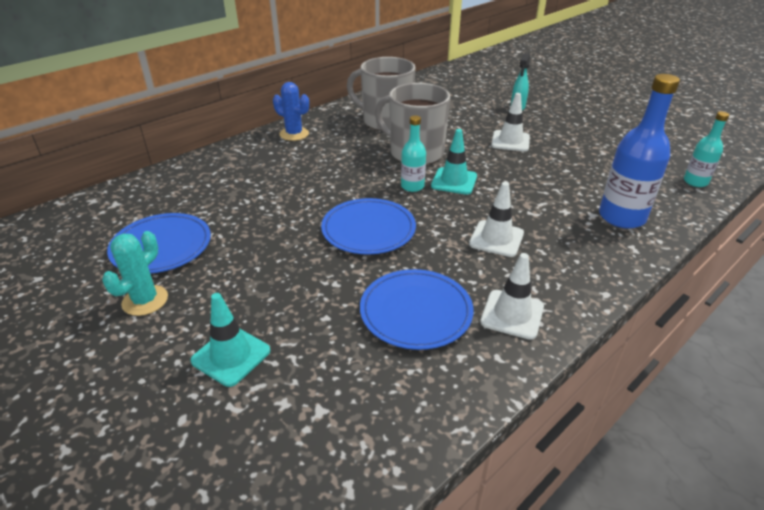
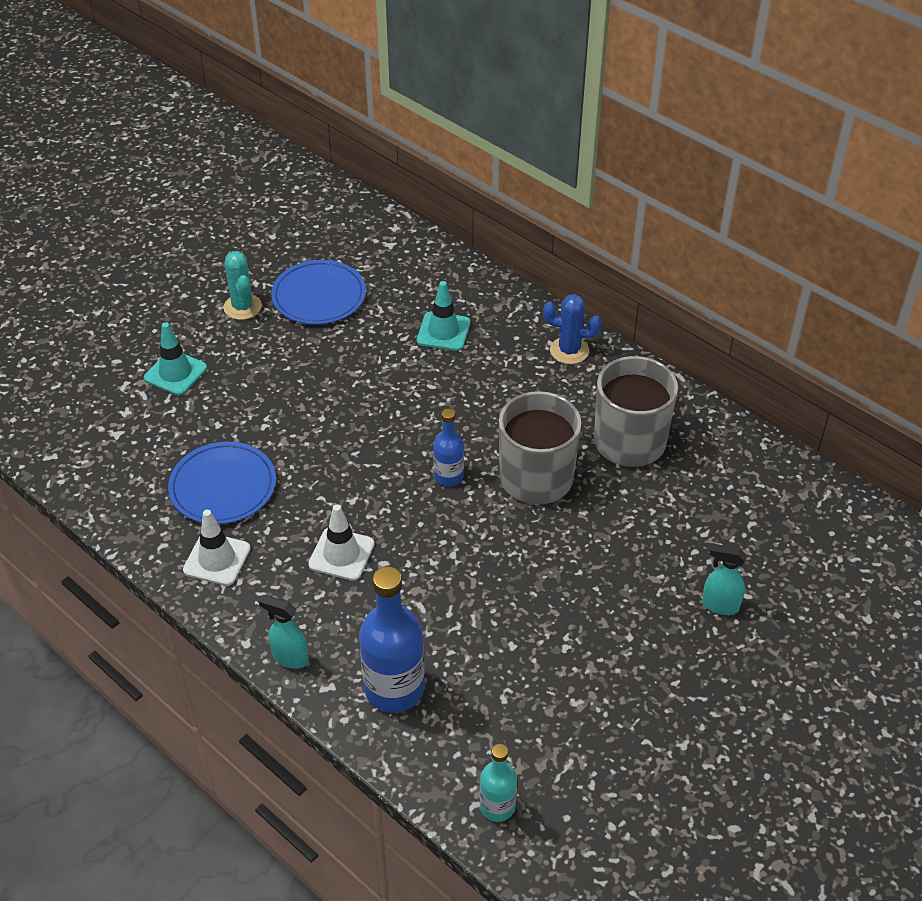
camera: 85 degrees right, 10 degrees up
(145, 300) = (242, 307): turquoise cactus -> turquoise cactus turned 45 degrees clockwise
(294, 134) = (569, 350): blue cactus -> blue cactus turned 75 degrees clockwise
(368, 229) = (354, 442): blue plate -> none
(412, 186) = (448, 476): turquoise bottle -> blue bottle
(454, 181) = (465, 517): turquoise traffic cone -> turquoise traffic cone (443, 331)
(510, 141) = (591, 586): white traffic cone -> none
(612, 267) = (290, 658): none -> turquoise spray bottle

